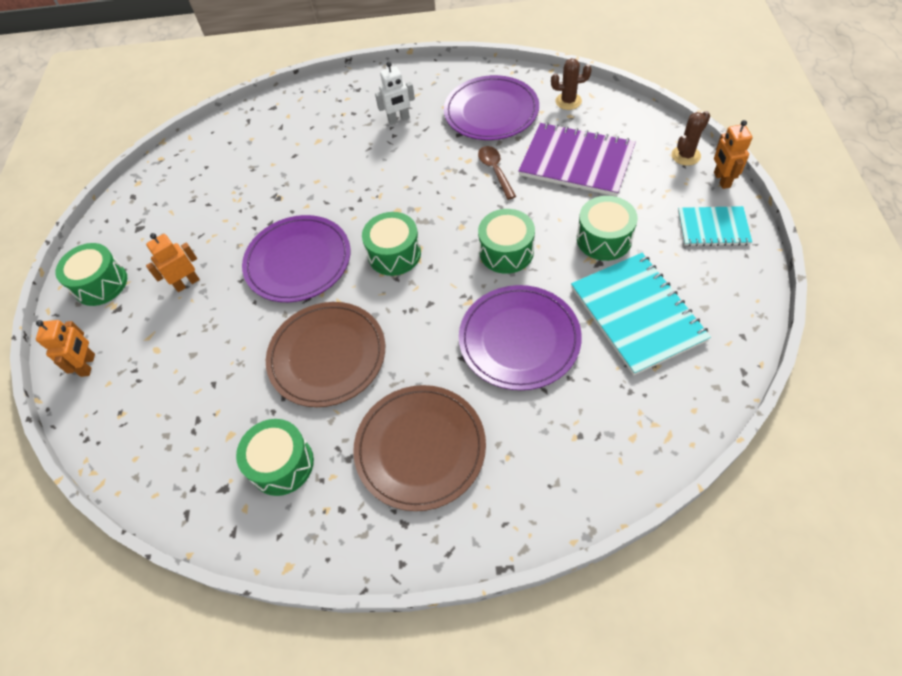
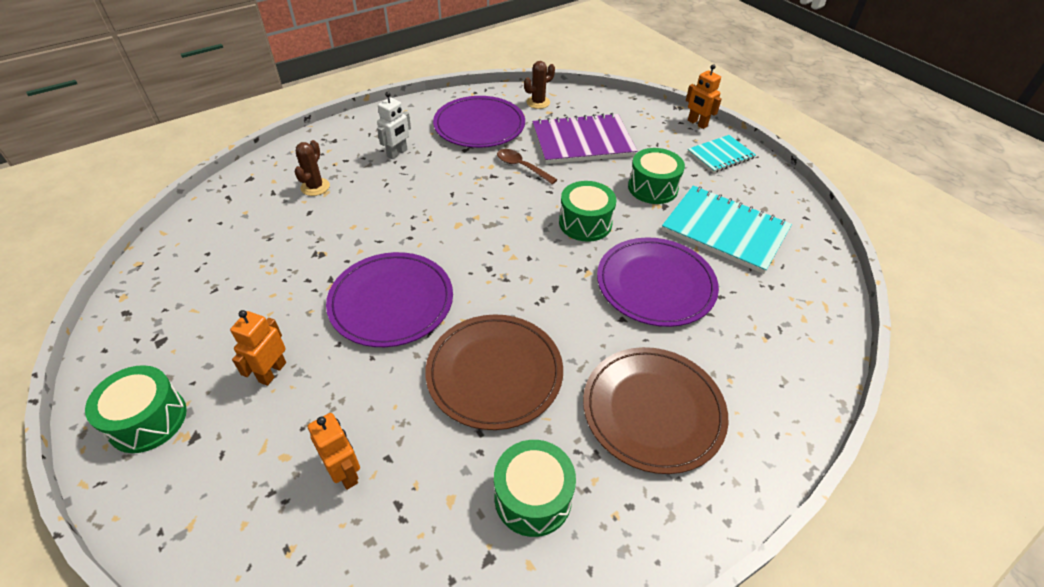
camera: 40 degrees left, 10 degrees down
(88, 365) = (197, 518): orange robot -> orange robot (345, 473)
(394, 254) = (486, 260): green drum -> none
(685, 155) = (658, 115): brown cactus -> brown cactus (315, 187)

